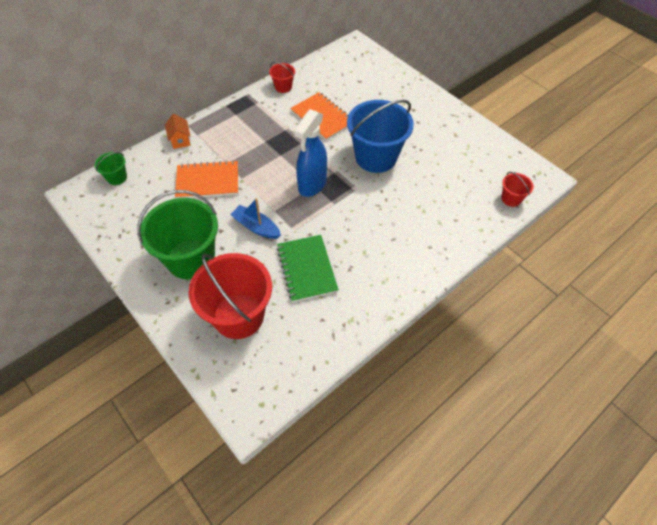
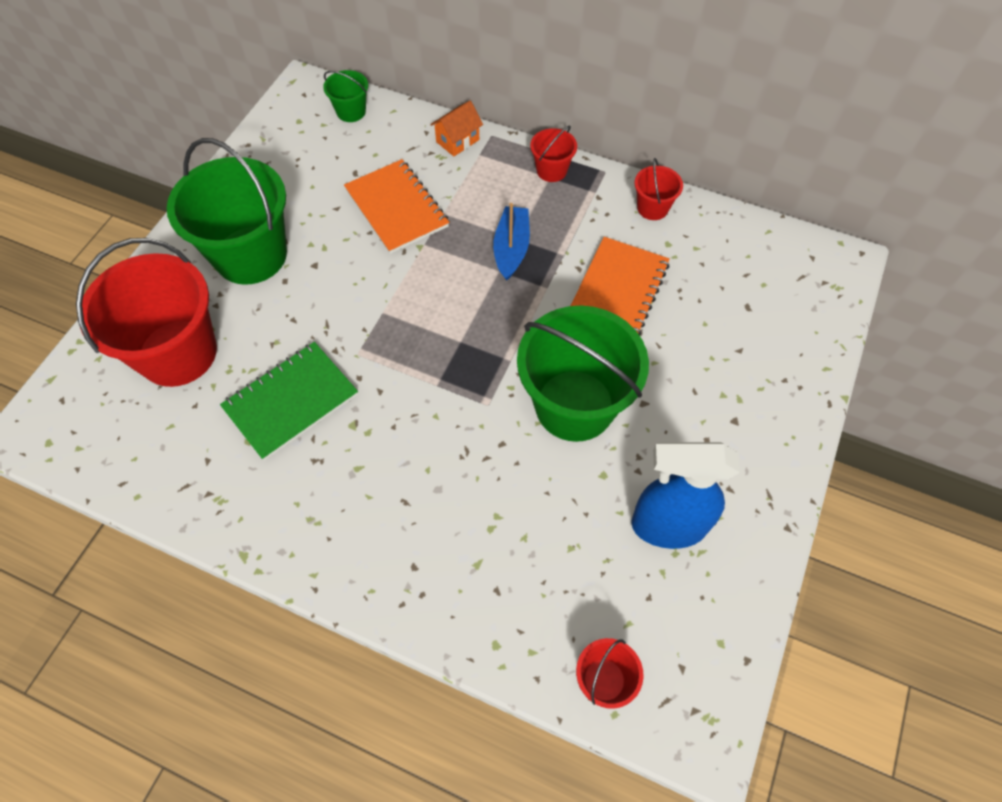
camera: 65 degrees right, 5 degrees up
(231, 112) = (551, 170): none -> red bucket
(256, 227) = (340, 304): blue boat -> blue boat (511, 248)
(312, 185) = (459, 338): blue spray bottle -> blue spray bottle (667, 526)
(376, 157) = (574, 405): blue bucket -> green bucket

